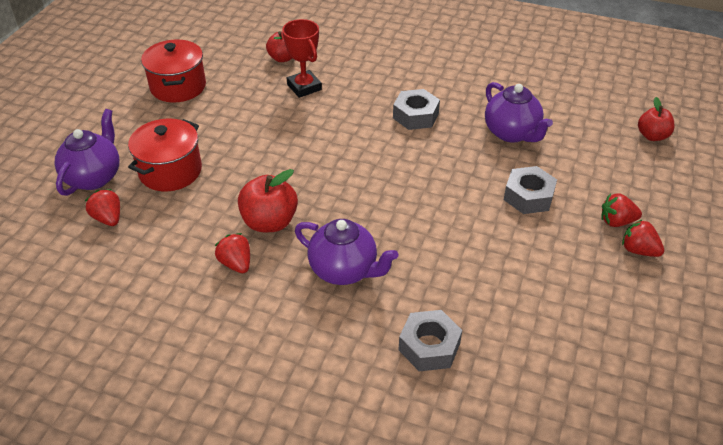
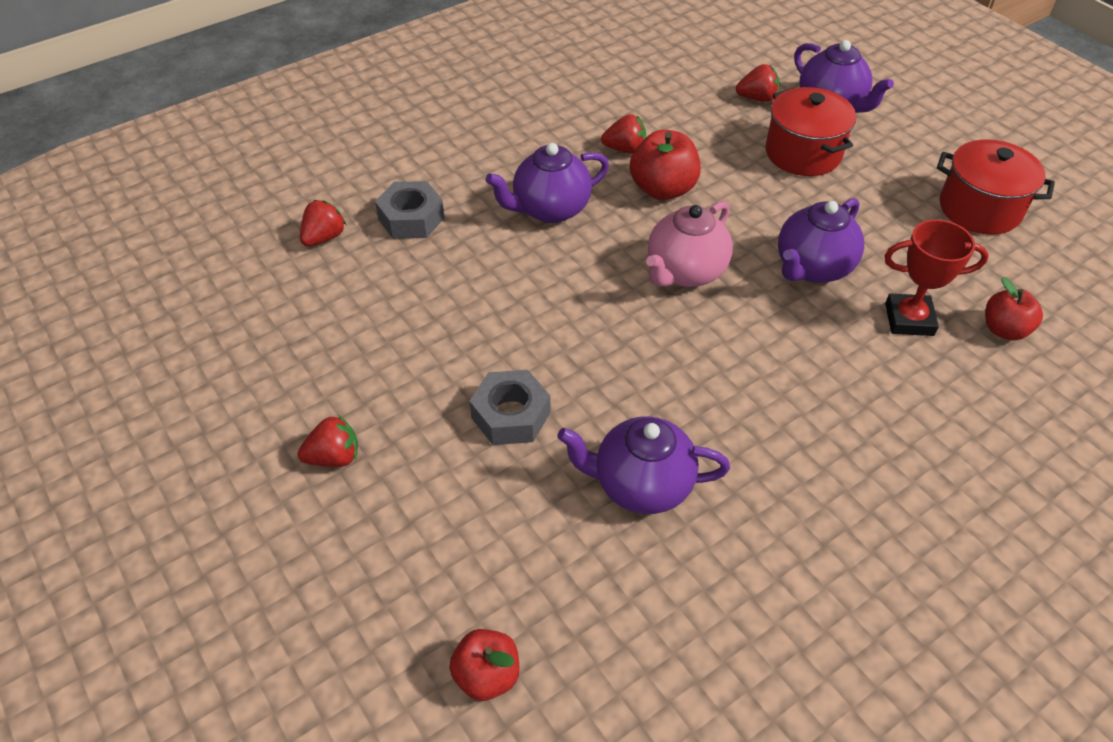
camera: 125 degrees right, 5 degrees up
(293, 130) = (812, 268): none -> purple teapot
(346, 178) = (685, 272): none -> pink teapot
(415, 115) = (761, 400): grey nut -> none
(616, 221) = (391, 473): red strawberry -> red strawberry (324, 237)

